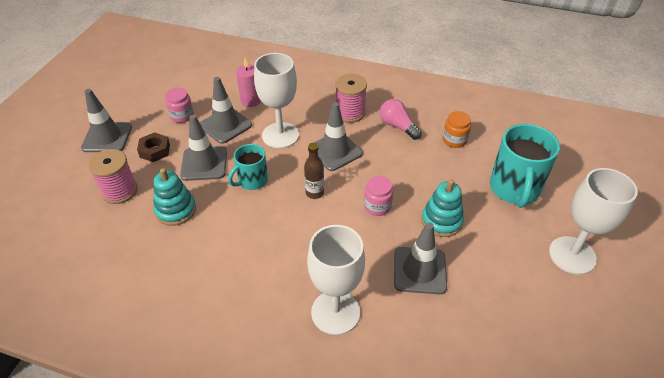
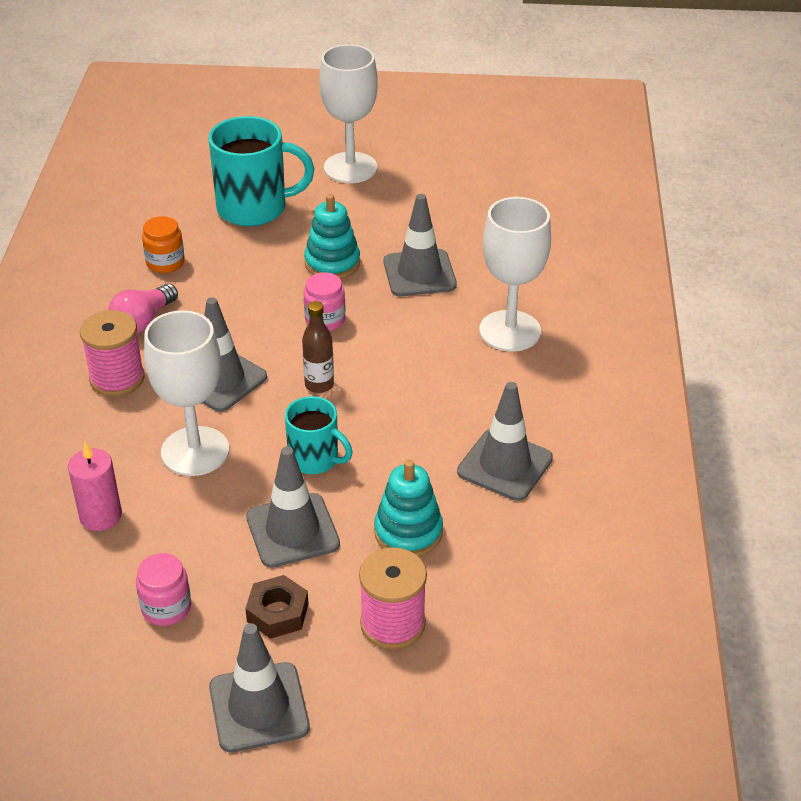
camera: 105 degrees left, 5 degrees down
(225, 125) = (183, 532): grey traffic cone -> grey traffic cone (505, 465)

